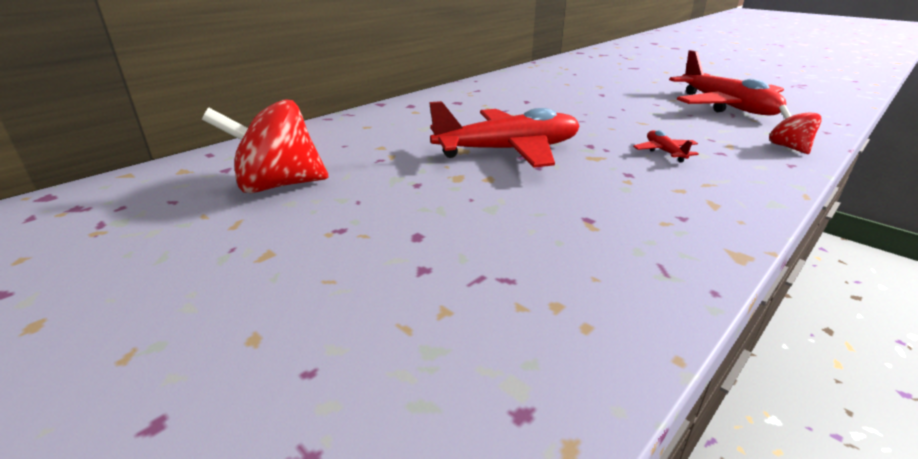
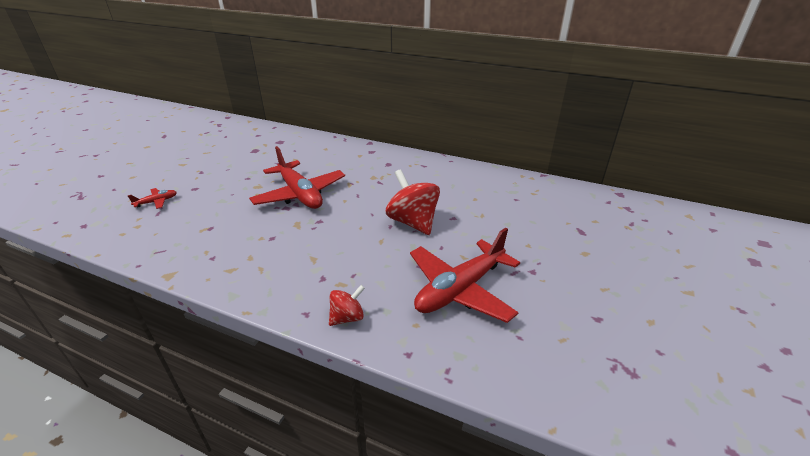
camera: 70 degrees right, 5 degrees up
(278, 185) = (242, 149): red spinning top -> red spinning top (413, 222)
(664, 152) = (315, 251): red plane -> red plane (156, 202)

